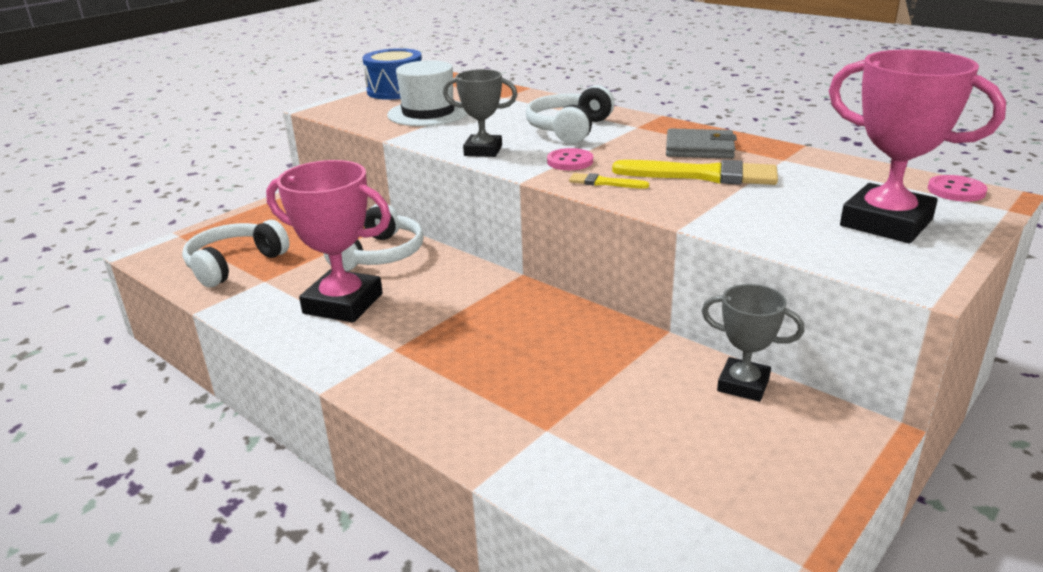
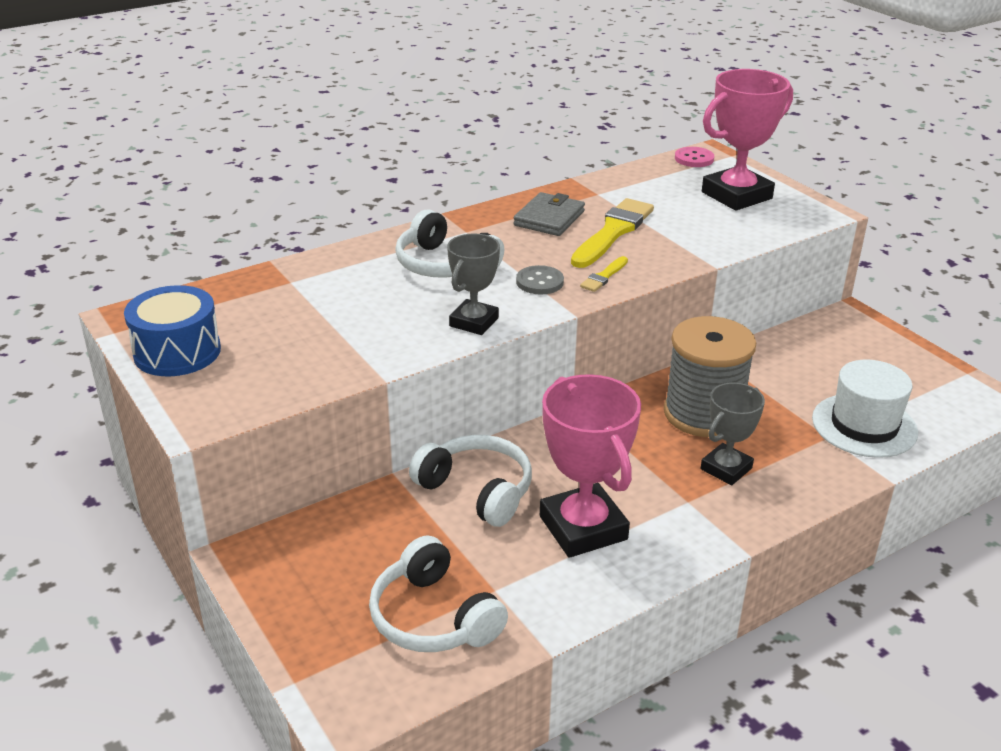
camera: 75 degrees left, 5 degrees up
(343, 304) = (583, 528): pink trophy -> pink trophy turned 60 degrees counterclockwise
(428, 113) = (306, 339): white hat -> white hat (864, 425)
(544, 341) = (703, 414): none -> grey spool
(570, 161) = (539, 282): pink button -> grey button
(743, 384) = (789, 340): grey trophy -> grey trophy (726, 468)

